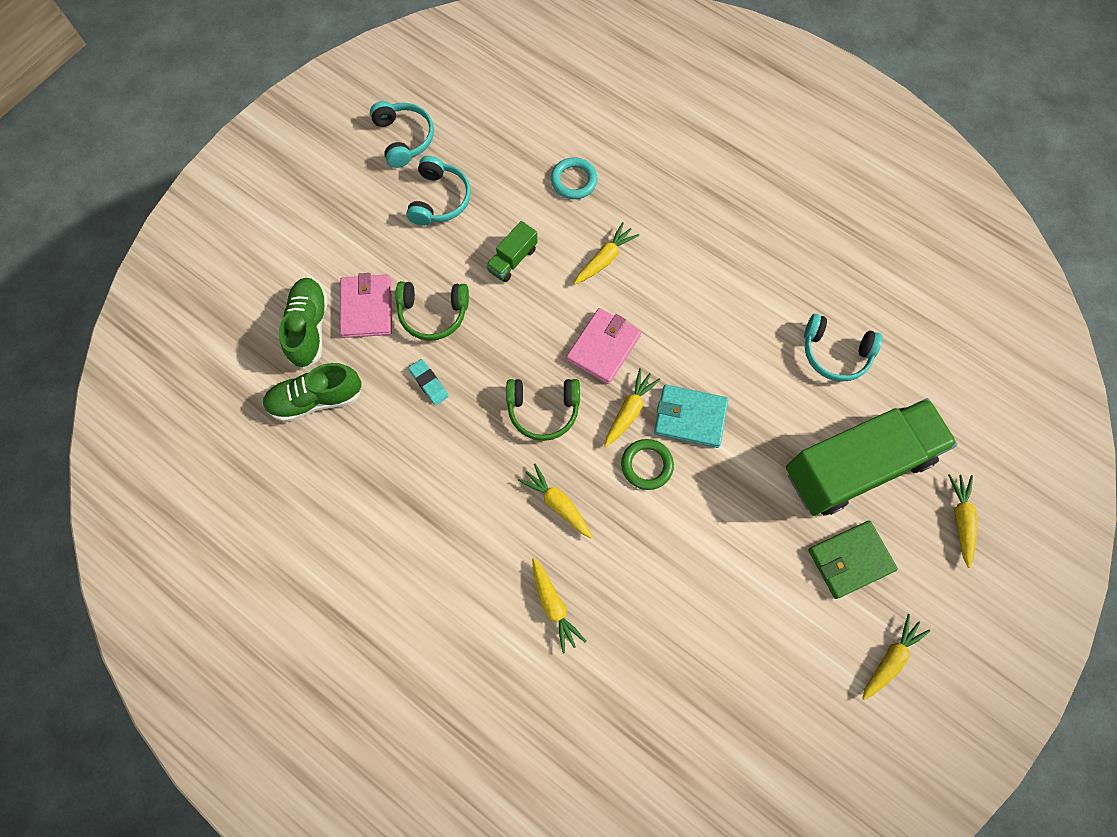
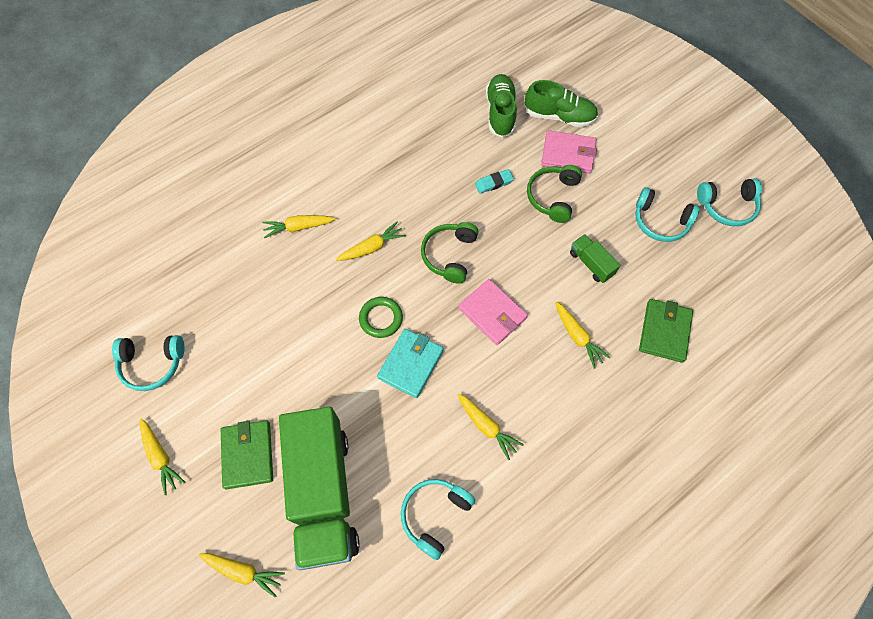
camera: 105 degrees right, 5 degrees down
(574, 181) = (664, 331): turquoise ring -> green wallet
(629, 411) = (430, 318): yellow carrot -> yellow carrot (486, 426)
(791, 721) = (152, 363): none -> turquoise headphones

